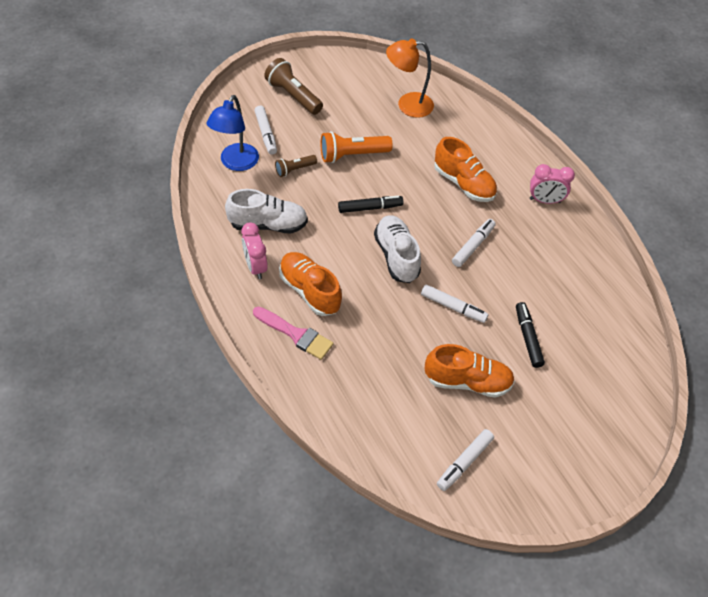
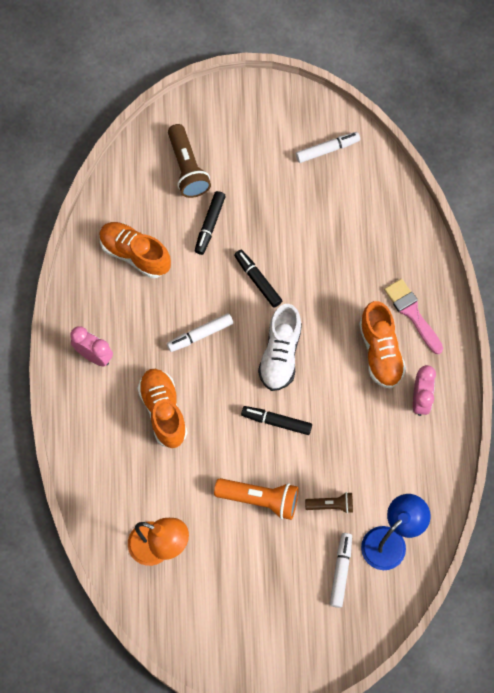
camera: 150 degrees left, 15 degrees up
(268, 224) = (388, 444): white shoe -> none
(293, 96) = (284, 619): brown flashlight -> brown flashlight (187, 168)
(453, 307) = (258, 281): white marker -> black marker
(467, 381) = (286, 210): orange shoe -> orange shoe (135, 254)

